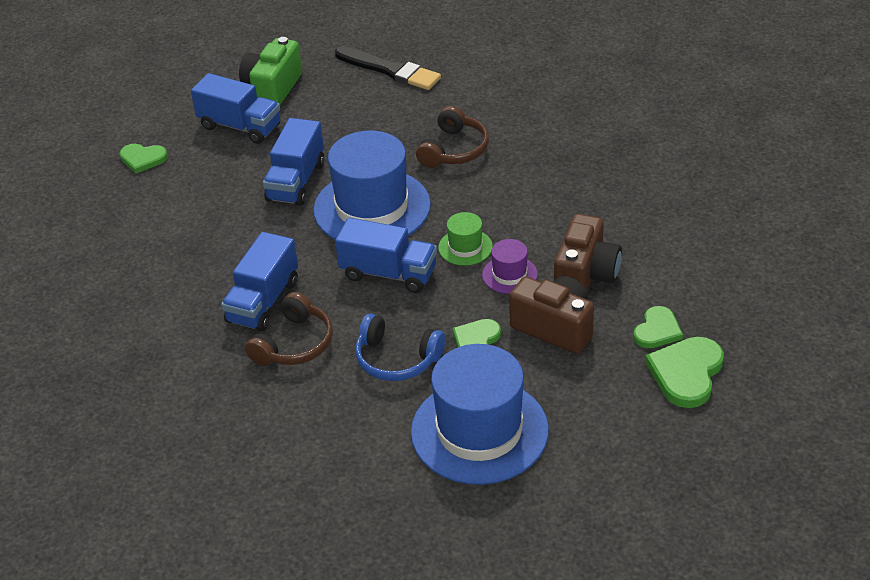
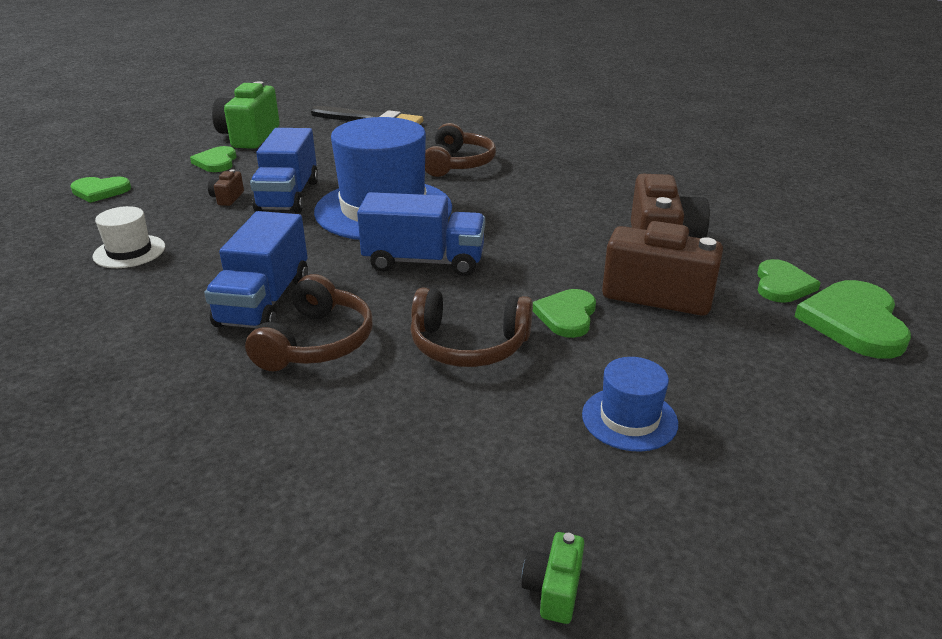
camera: 15 degrees left, 10 degrees down
(168, 237) = (129, 252): none -> white hat
(240, 126) = (216, 162): blue truck -> green heart
(246, 179) = (227, 198): none -> brown camera
(389, 526) = (553, 590): none -> green camera
(397, 359) = (468, 345): blue headphones -> brown headphones
(465, 247) = (507, 232): green hat -> none
(479, 431) = (629, 419): blue hat -> blue hat, size x0.45
(509, 274) = (572, 251): purple hat -> none

